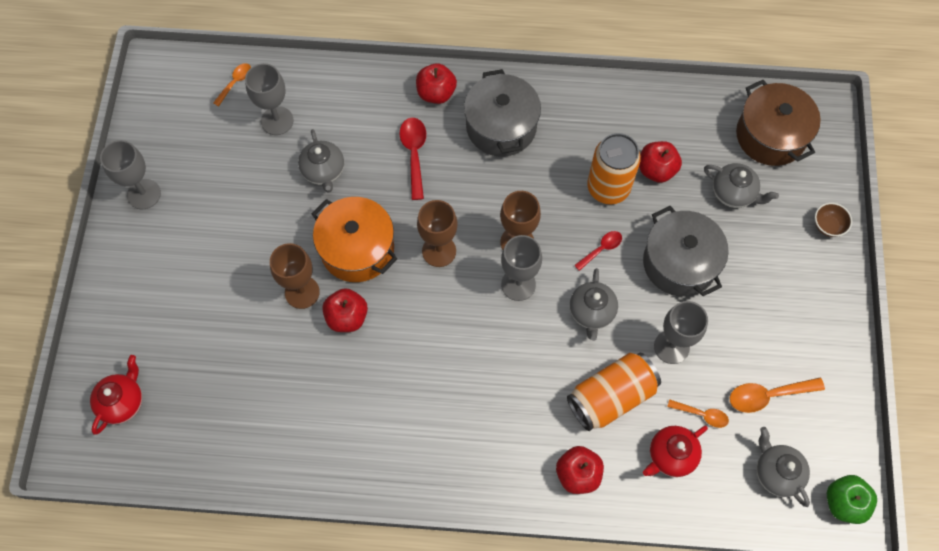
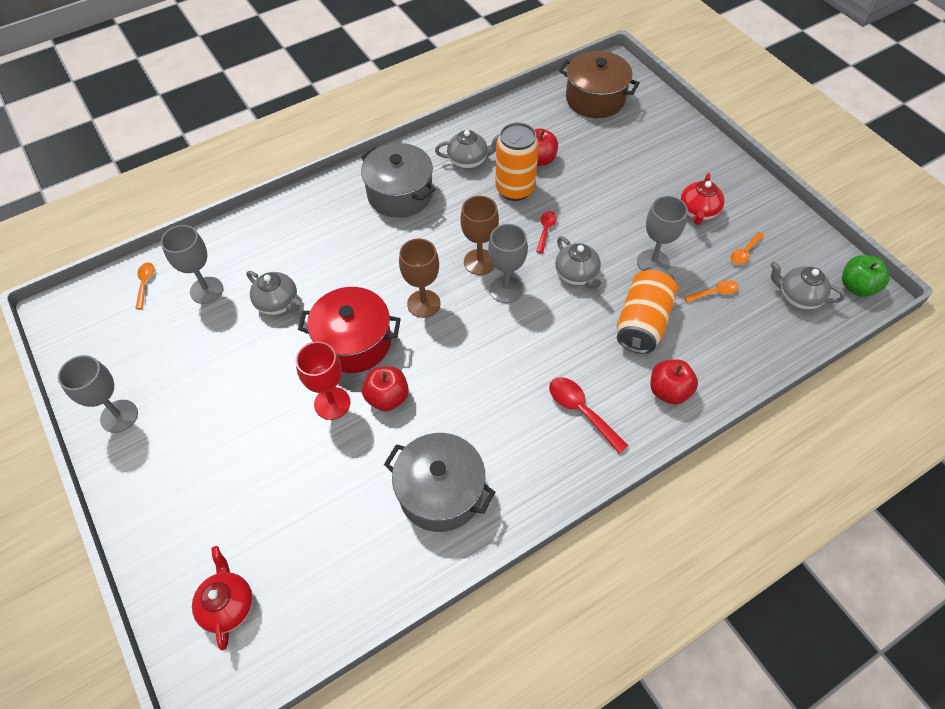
camera: 35 degrees left, 10 degrees down
(302, 292) = (332, 403): brown goblet -> red goblet
(357, 249) = (354, 342): orange pot -> red pot
(414, 154) = (346, 249): red spoon -> red spoon (581, 411)
(436, 93) = (329, 200): red apple -> none
(671, 456) = (720, 333): red teapot -> red teapot (698, 212)
(679, 263) = (608, 207): grey pot -> grey pot (440, 492)
(734, 193) = (603, 145): grey teapot -> grey teapot (468, 160)
(767, 395) = (744, 252): orange spoon -> orange spoon, size x0.62
(828, 226) = (681, 130): brown bowl -> none

